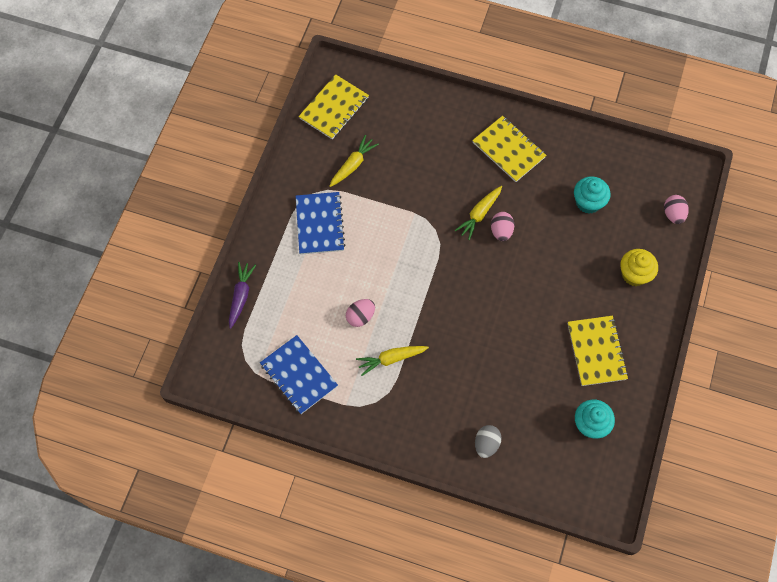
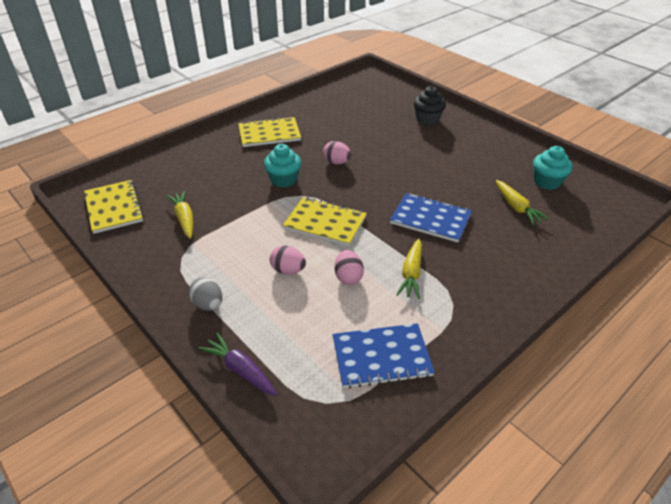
camera: 60 degrees left, 25 degrees down
(319, 224) = (220, 266): blue notebook -> blue notebook (430, 219)
(479, 214) = (310, 167): yellow carrot -> yellow carrot (516, 207)
(486, 444) = (539, 245): grey egg -> grey egg (208, 304)
(588, 202) = (351, 117): turquoise cupcake -> turquoise cupcake (283, 180)
(596, 351) = (481, 157): yellow notebook -> yellow notebook (325, 223)
(634, 274) = (427, 119): yellow cupcake -> black cupcake
(673, 214) = (393, 90): pink egg -> pink egg (288, 270)

